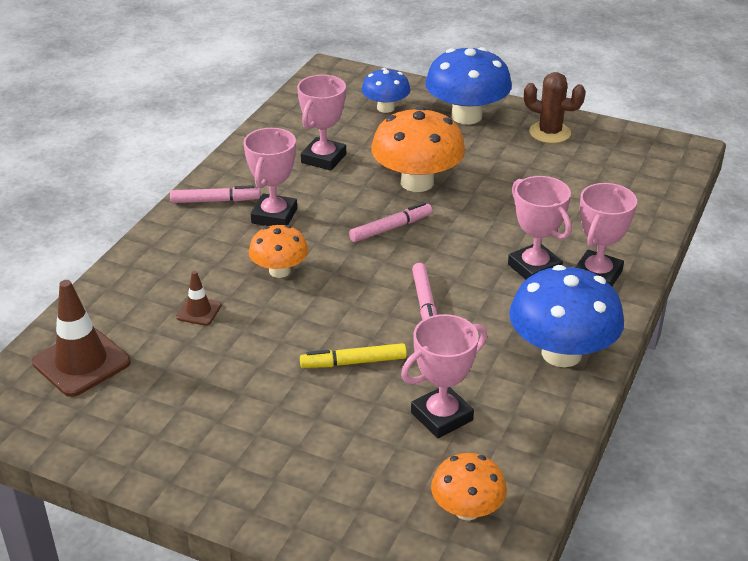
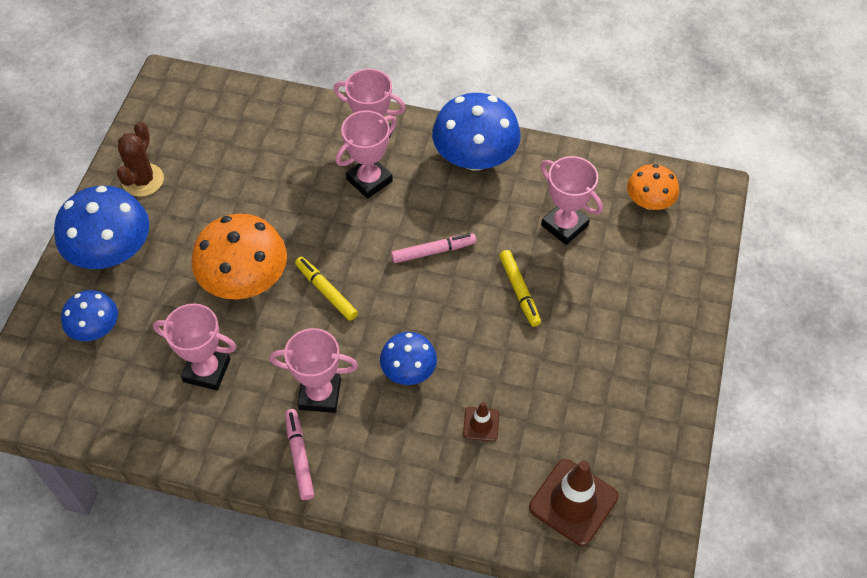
camera: 100 degrees left, 20 degrees up
(279, 271) = (408, 370): orange mushroom -> blue mushroom
(391, 228) = (326, 291): pink marker -> yellow marker

